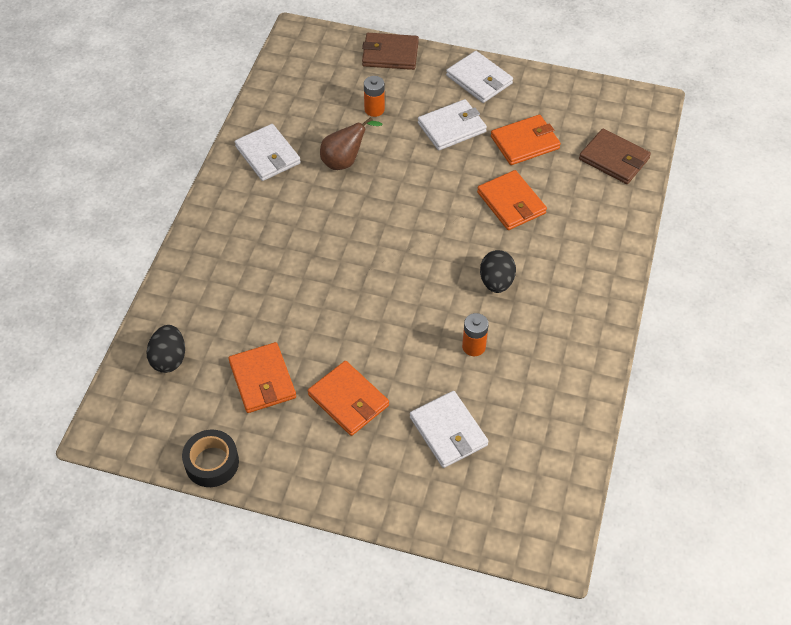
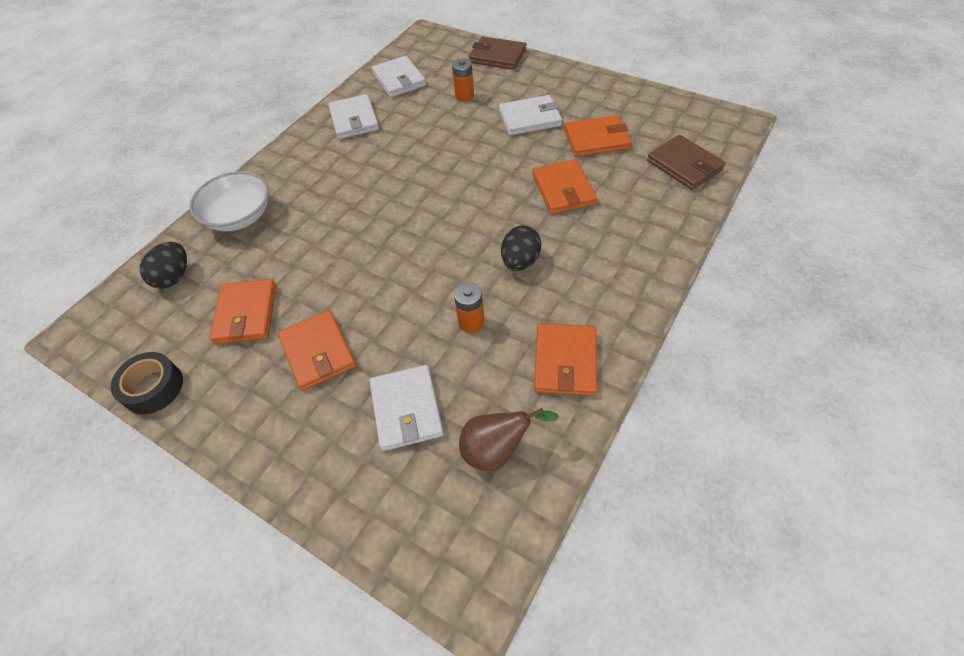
camera: 20 degrees right, 0 degrees up
(201, 285) = (240, 217): none -> white bowl
(345, 161) = (419, 133): brown pear -> brown pear (497, 450)
(479, 79) = (571, 84): white wallet -> white wallet (399, 80)
(565, 365) = (565, 362): none -> orange wallet

